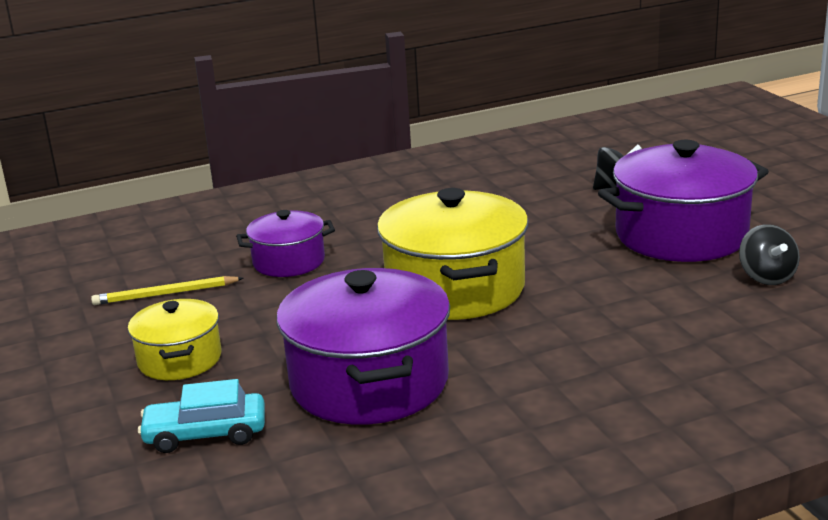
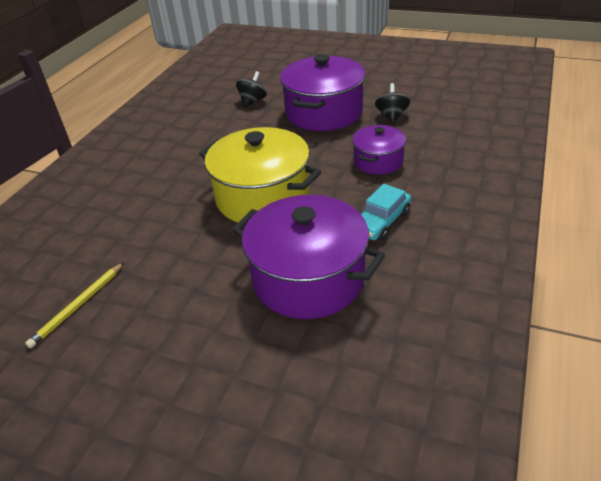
camera: 45 degrees left, 15 degrees up
(180, 359) = (167, 342): yellow pot -> none
(205, 434) = (269, 377): turquoise car -> turquoise car (381, 221)
(289, 262) = (133, 235): purple pot -> purple pot (378, 161)
(766, 277) = (391, 116): black spinning top -> black spinning top turned 120 degrees counterclockwise

